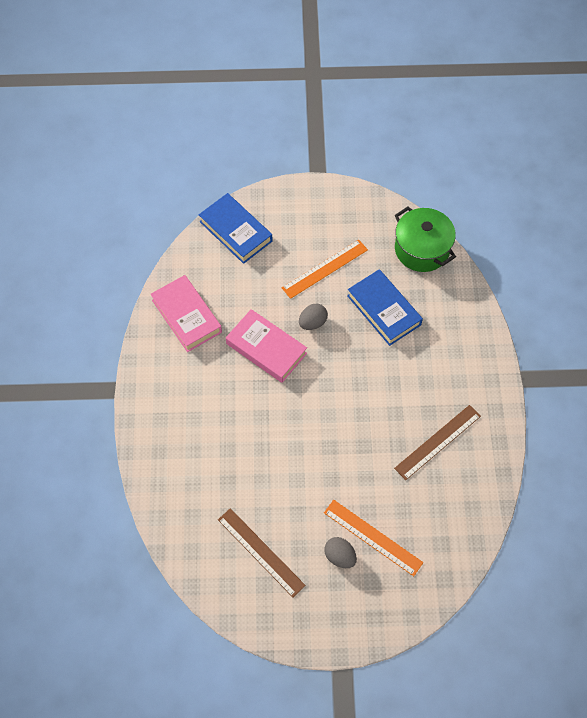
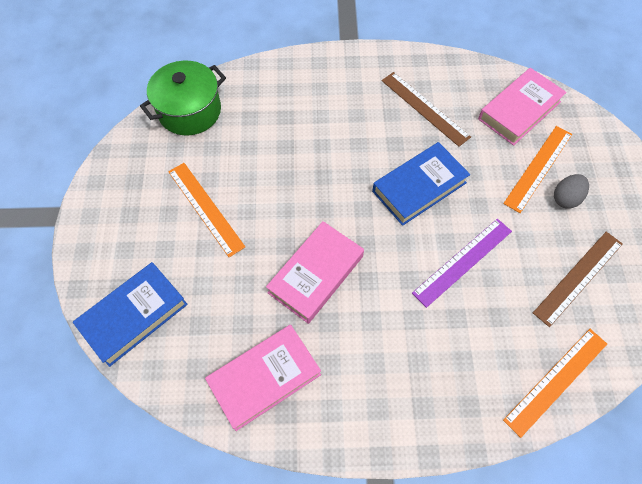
camera: 90 degrees left, 0 degrees up
(174, 517) = (556, 381): none -> orange ruler
(276, 459) = (463, 261): none -> purple ruler
(312, 322) = (280, 222): grey egg -> none
(384, 310) = (267, 149): blue book -> blue book (419, 187)
(441, 530) = (519, 110): none -> pink book

